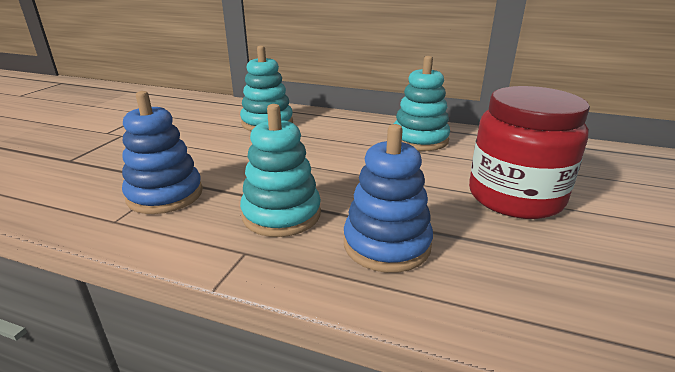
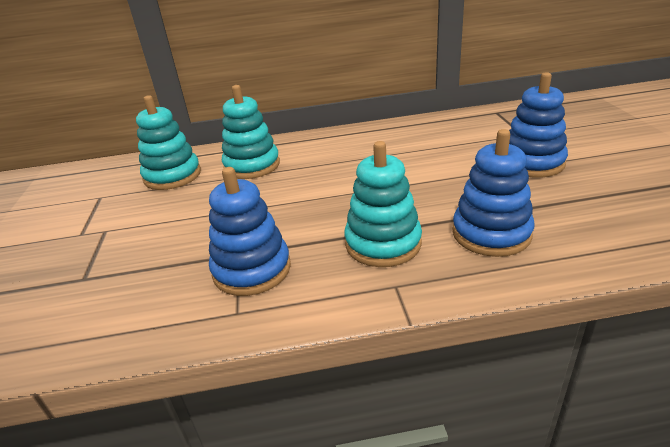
camera: 25 degrees left, 5 degrees up
(419, 140) = (410, 138): turquoise stacking toy -> turquoise stacking toy (172, 176)
(515, 197) = (531, 163): red jar -> blue stacking toy

